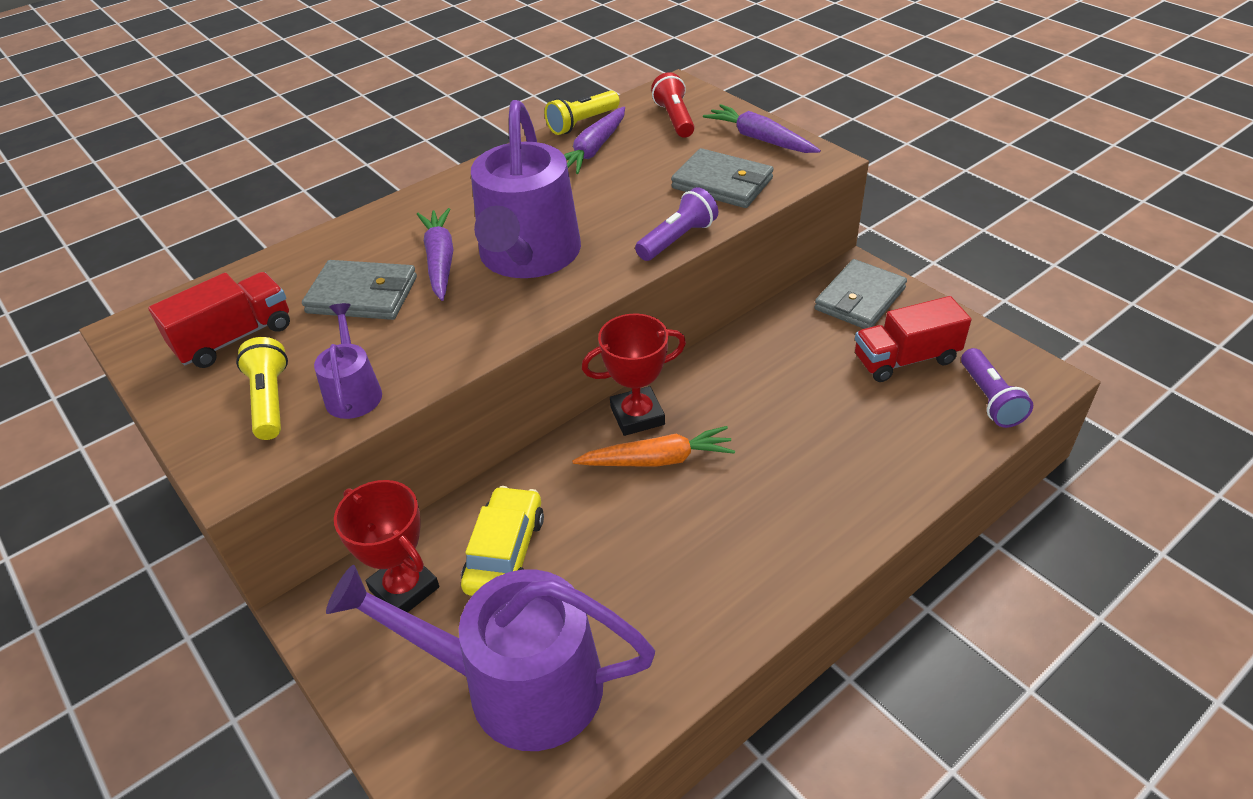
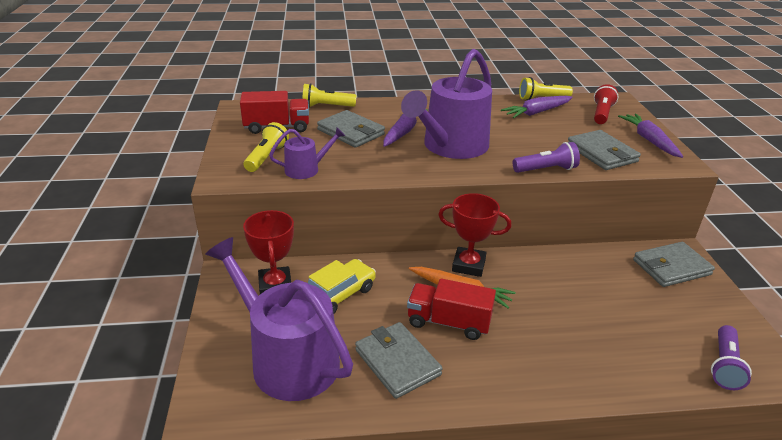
camera: 30 degrees right, 10 degrees down
(281, 265) = (326, 106): none -> yellow flashlight
(353, 392) = (306, 169): purple watering can -> purple watering can turned 45 degrees clockwise
(658, 602) = (397, 362): none -> grey wallet
(905, 359) = (676, 314): red truck -> red truck (448, 322)

